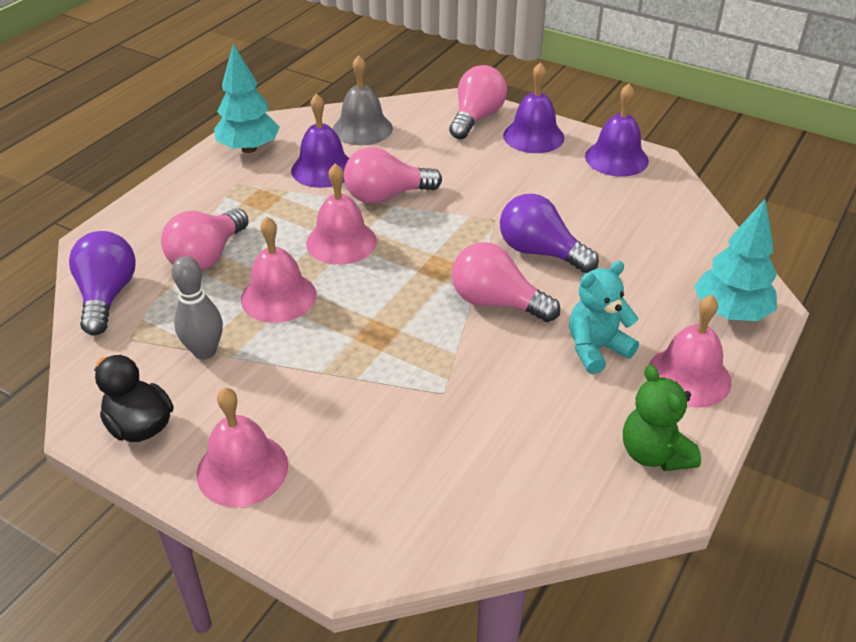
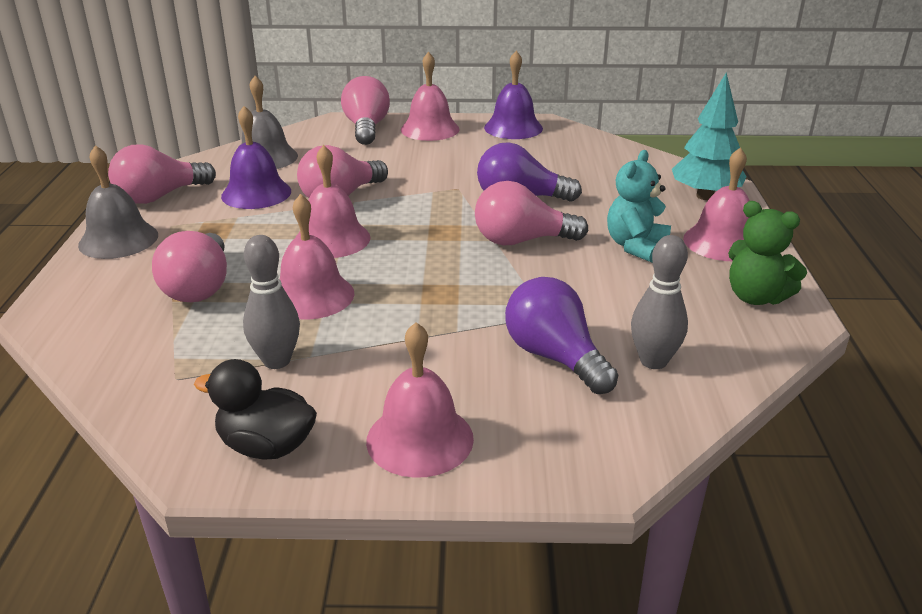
camera: 30 degrees left, 10 degrees down
(107, 296) = (111, 352): purple light bulb -> purple light bulb (554, 357)
(188, 185) = (118, 239): none -> grey bell
(249, 148) = (160, 197): turquoise tree -> pink light bulb
(488, 480) = (653, 361): none -> grey bowling pin
(533, 136) = (430, 129): purple bell -> pink bell

